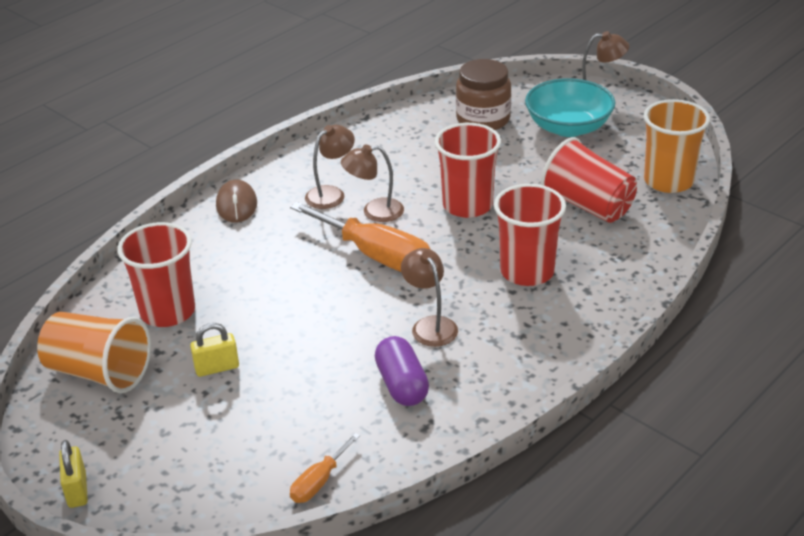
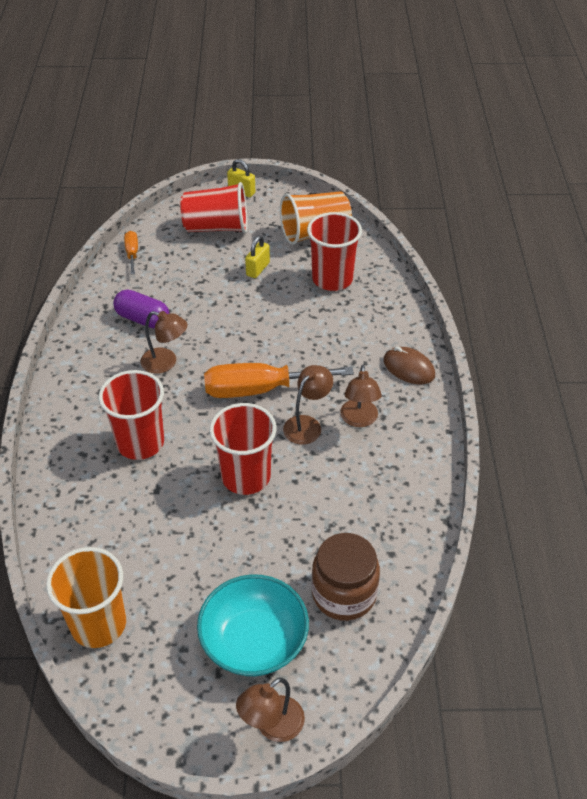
camera: 135 degrees right, 10 degrees up
(587, 205) = (148, 541): red cup -> red cup (216, 227)

